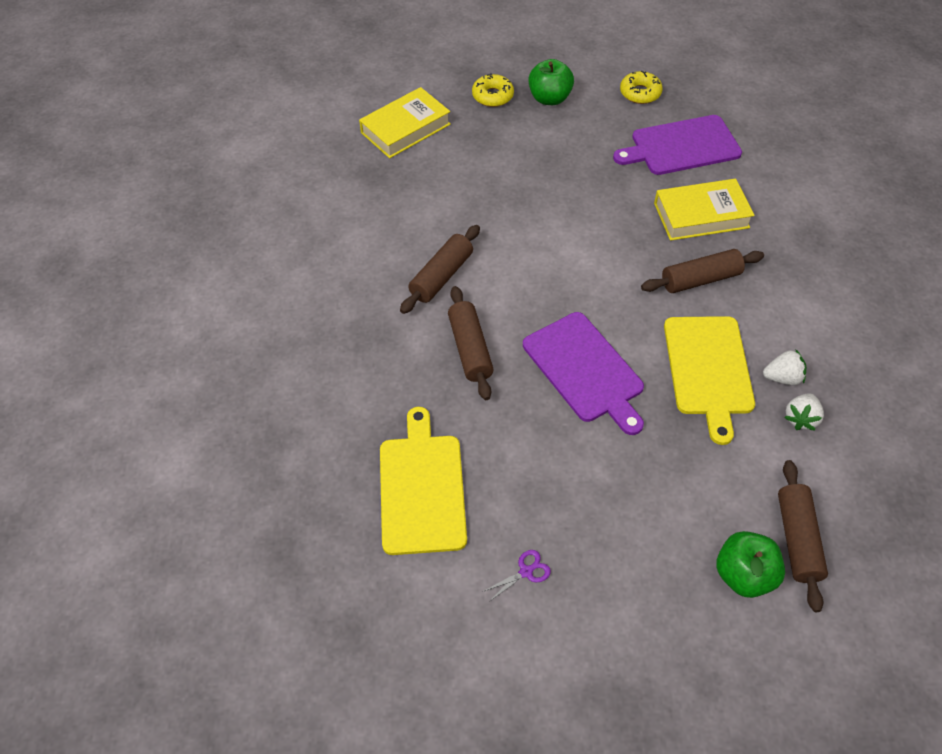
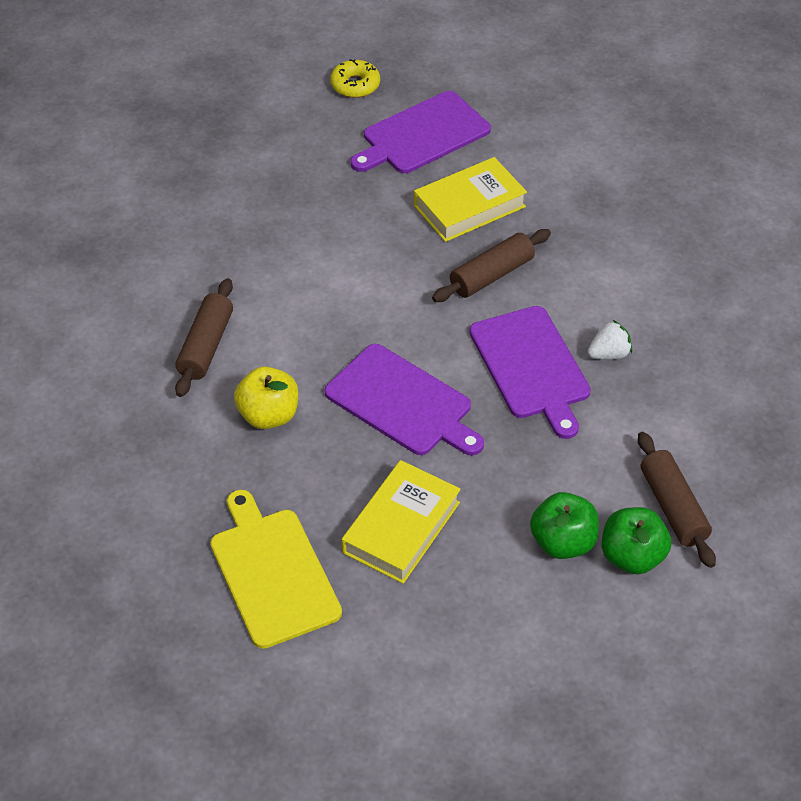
camera: 20 degrees left, 5 degrees down
(405, 128) = (96, 190): yellow book -> yellow book (401, 527)
(470, 349) = (269, 415): brown rolling pin -> yellow apple
(492, 96) = (186, 127): yellow donut -> none
(526, 571) = (414, 620): purple scissors -> none
(549, 98) = (253, 115): green apple -> green apple (563, 542)
(708, 369) = (531, 366): yellow cutting board -> purple cutting board
(800, 418) = (640, 390): white strawberry -> none

